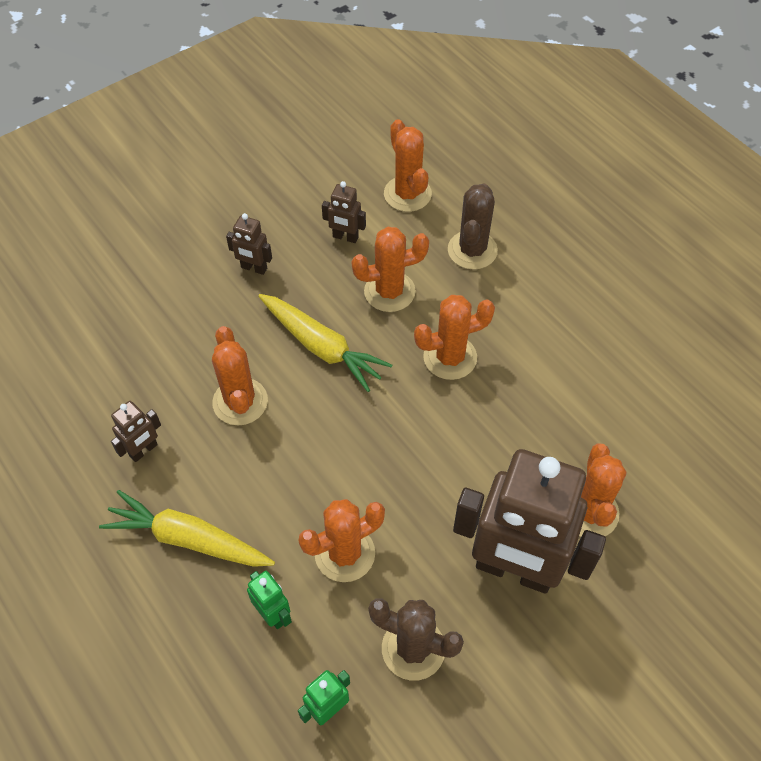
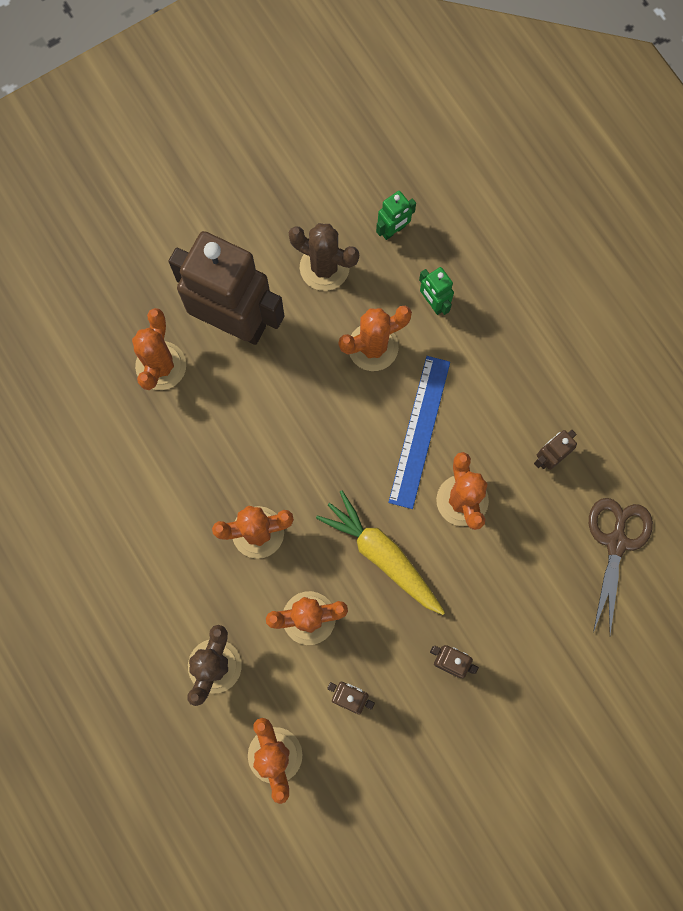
camera: 175 degrees left, 20 degrees up
(81, 376) = (616, 542): none -> brown scissors
(188, 539) = (504, 371): yellow carrot -> none
(287, 465) = (419, 431): none -> blue ruler

